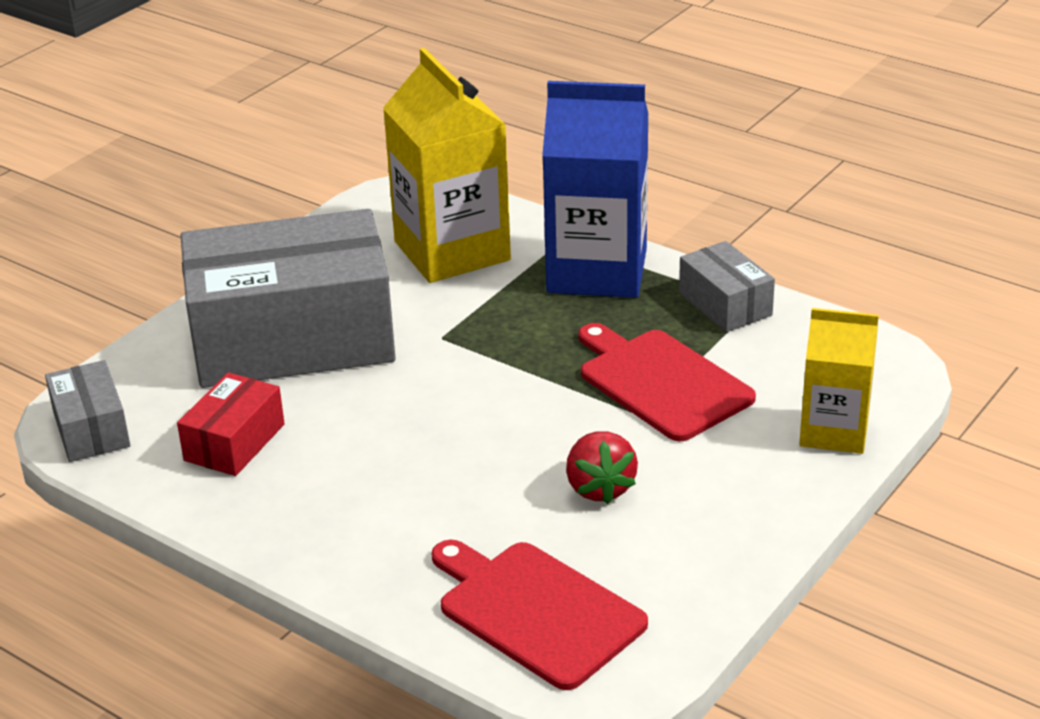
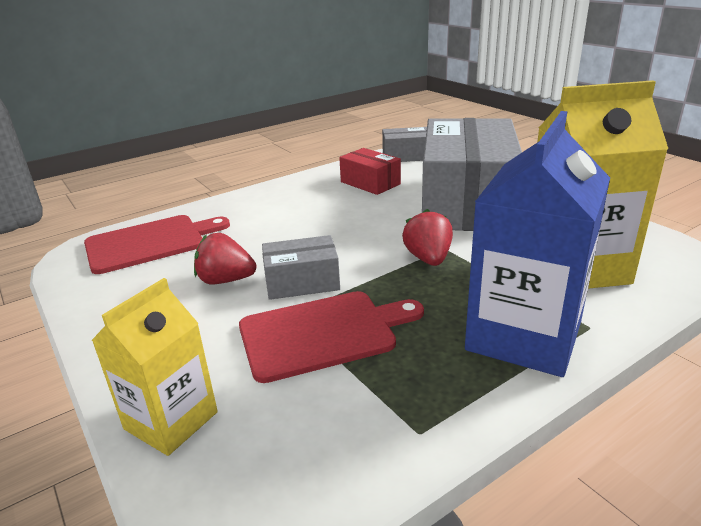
camera: 110 degrees right, 5 degrees down
(473, 344) = (428, 259): none -> red strawberry
(725, 304) = (430, 409): grey box -> grey box (302, 282)

